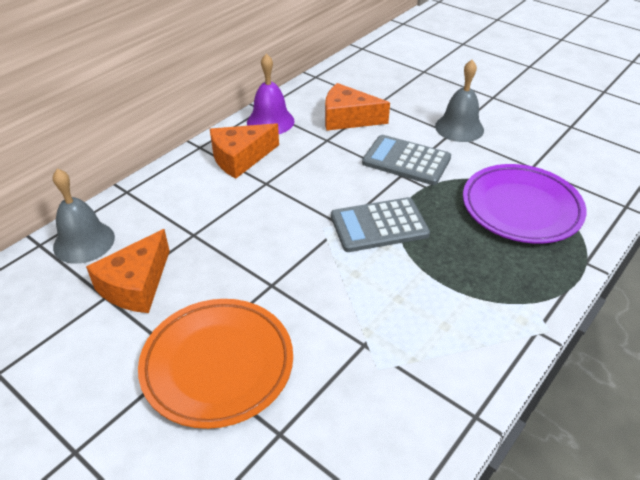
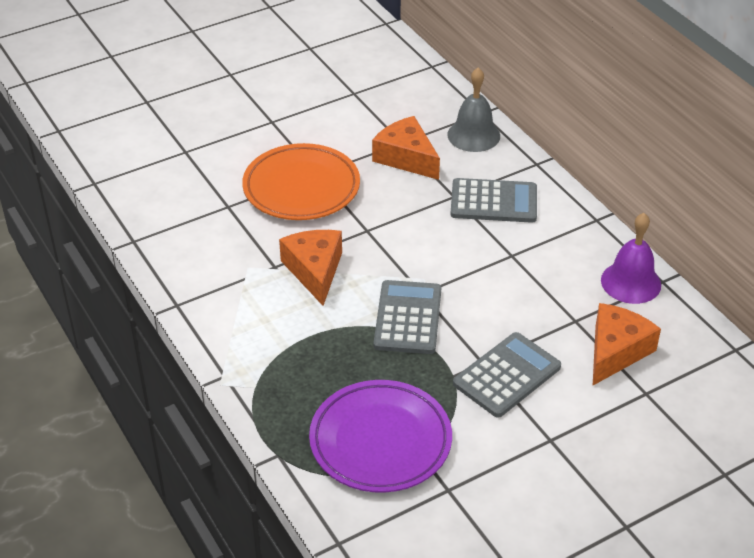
camera: 110 degrees right, 0 degrees up
(194, 207) = (493, 202): none -> grey calculator
(240, 158) = (563, 245): orange cheese -> orange cheese (315, 271)
(459, 128) = (558, 453): grey bell -> none

